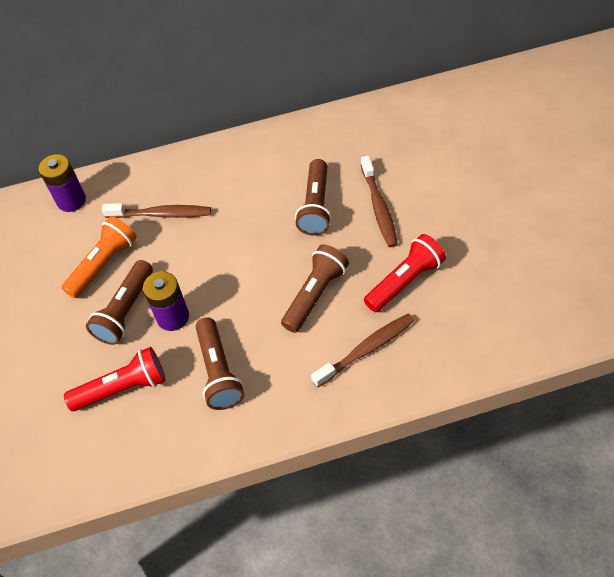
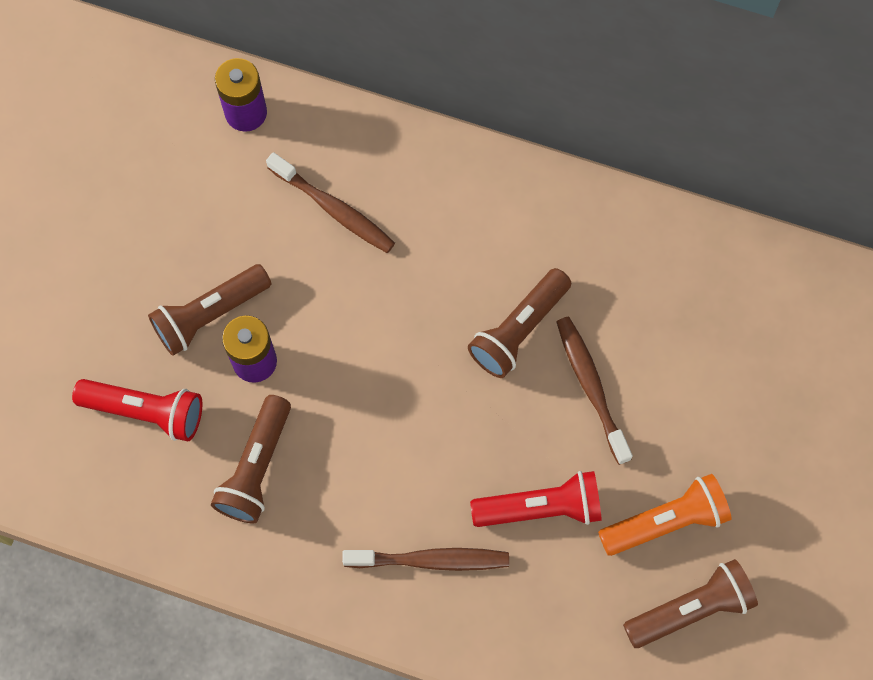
camera: 30 degrees right, 15 degrees up
(104, 264) = (226, 233): orange flashlight -> orange flashlight (666, 522)
(315, 295) = (428, 450): brown flashlight -> brown flashlight (690, 609)
(379, 207) = (591, 386): brown toothbrush -> brown toothbrush turned 135 degrees clockwise

